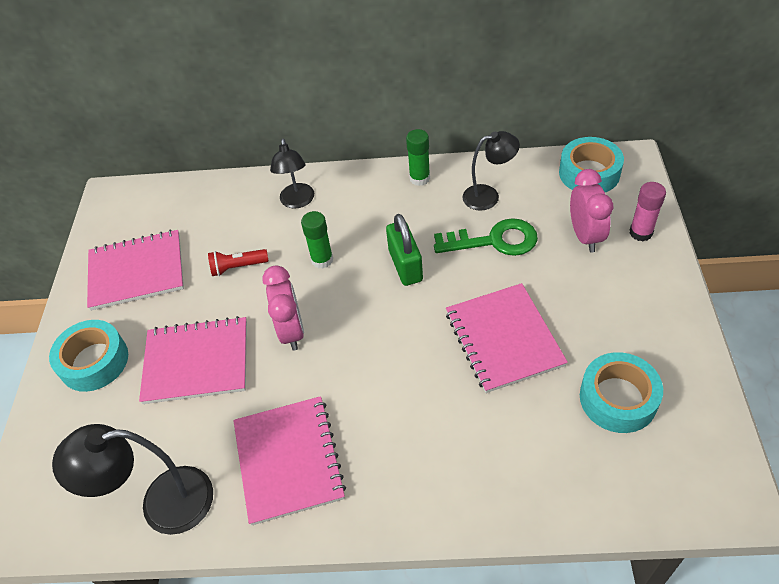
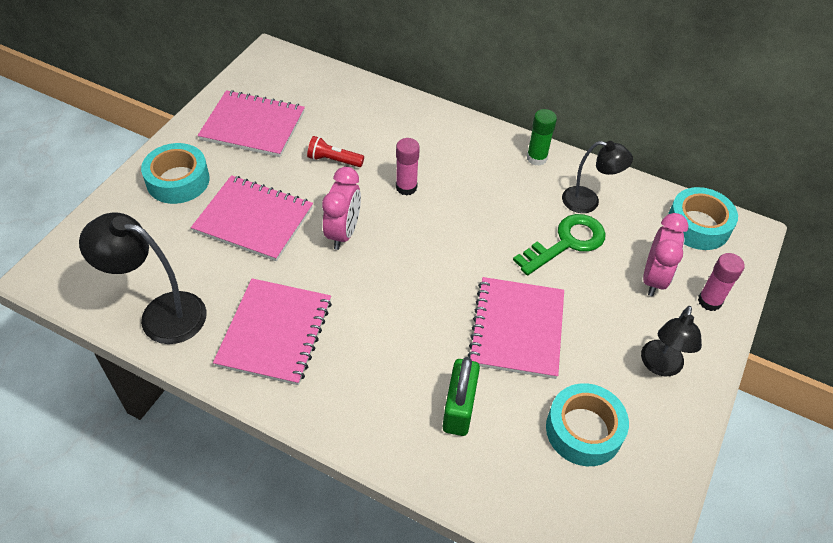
camera: 20 degrees right, 0 degrees up
(297, 202) = (417, 129): black lamp -> black lamp (660, 366)
(322, 260) = (406, 187): green glue stick -> pink glue stick
(405, 265) = (473, 226): green padlock -> green padlock (459, 408)
(494, 240) = (566, 242): green key -> green key turned 60 degrees counterclockwise

